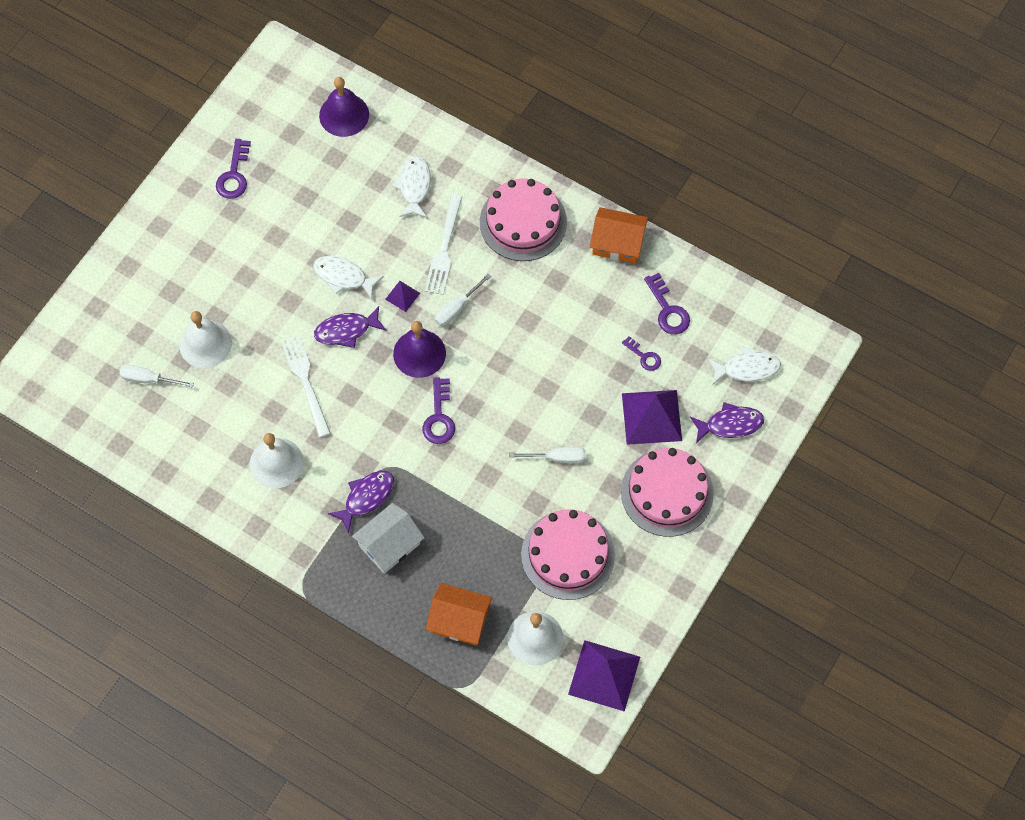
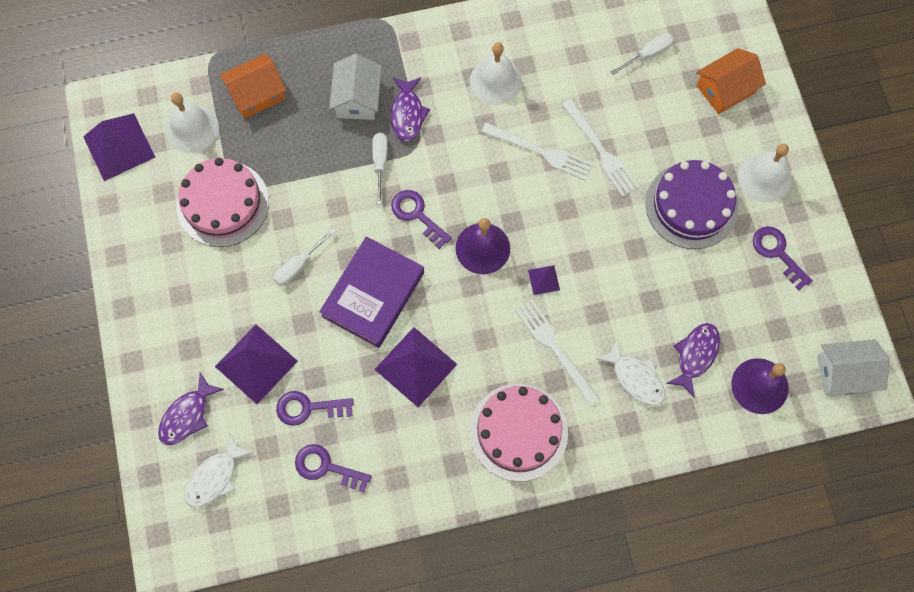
camera: 135 degrees right, 5 degrees up
(205, 344) = (640, 113): white bell -> white bell (764, 177)
(250, 253) = (691, 205): none -> purple cake
(264, 343) = (600, 151): none -> white fork
(284, 76) = (844, 373): none -> white house
(343, 277) = (603, 252): white fish -> none
(346, 330) = (554, 215): purple fish -> purple fish (695, 355)
(456, 308) = (493, 309): white screwdriver -> white screwdriver (380, 163)
(526, 390) = (373, 294): none -> purple book
(546, 318) = (416, 367): none -> purple pyramid
(617, 243) = (424, 488): orange house -> orange house (725, 89)
(644, 356) = (308, 408): purple key -> purple key, size x1.56
(667, 492) = (190, 315): pink cake -> none

